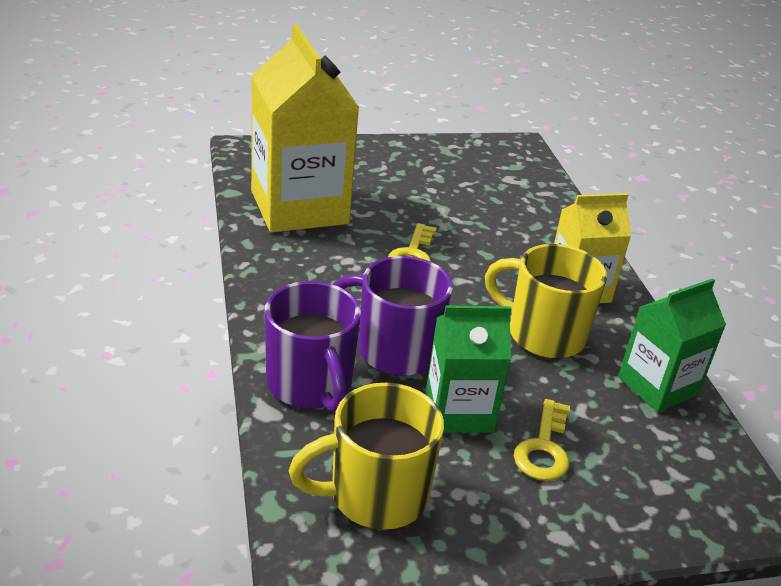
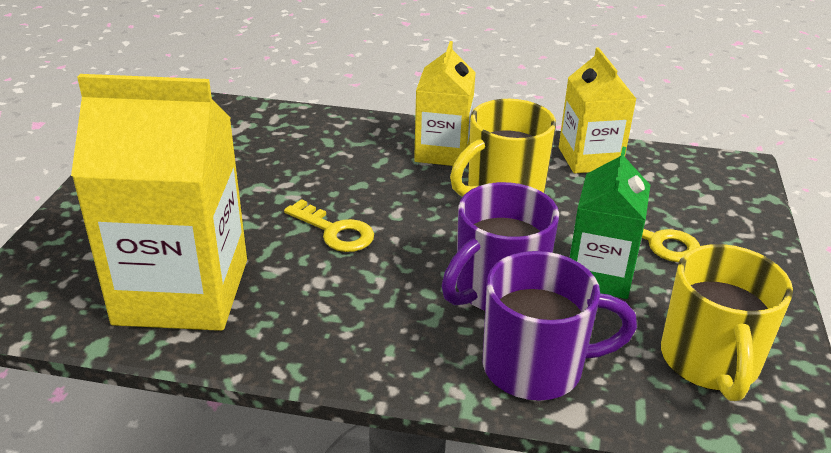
camera: 65 degrees left, 0 degrees up
(657, 386) = (589, 158): green carton -> yellow carton

